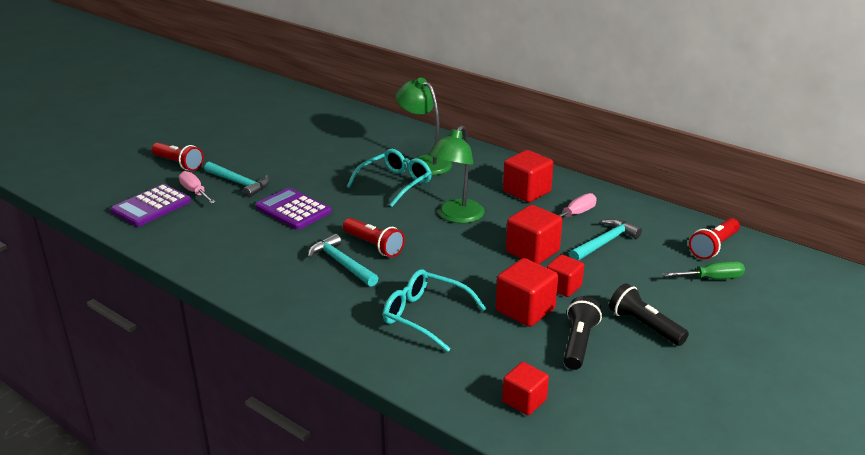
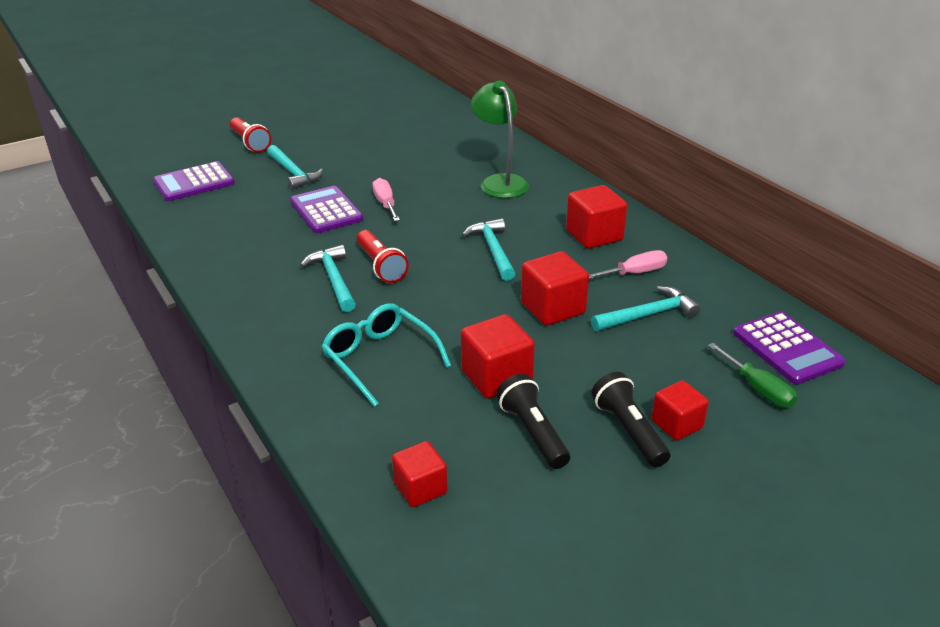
camera: 20 degrees right, 5 degrees up
(195, 192) = (244, 175): pink screwdriver -> pink screwdriver (385, 204)
(395, 183) = (452, 200): turquoise glasses -> none
(456, 217) = (493, 250): green lamp -> turquoise hammer
(563, 287) = (560, 359): red cube -> red cube (676, 424)
(578, 343) = (532, 432): black flashlight -> black flashlight turned 60 degrees counterclockwise
(712, 278) = (758, 389): green screwdriver -> green screwdriver turned 45 degrees clockwise
(714, 247) = (787, 348): red flashlight -> purple calculator

